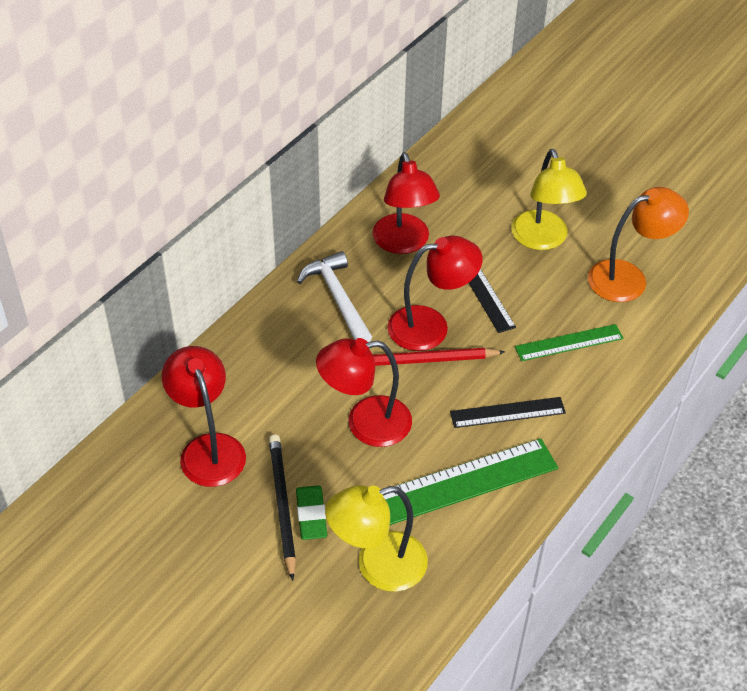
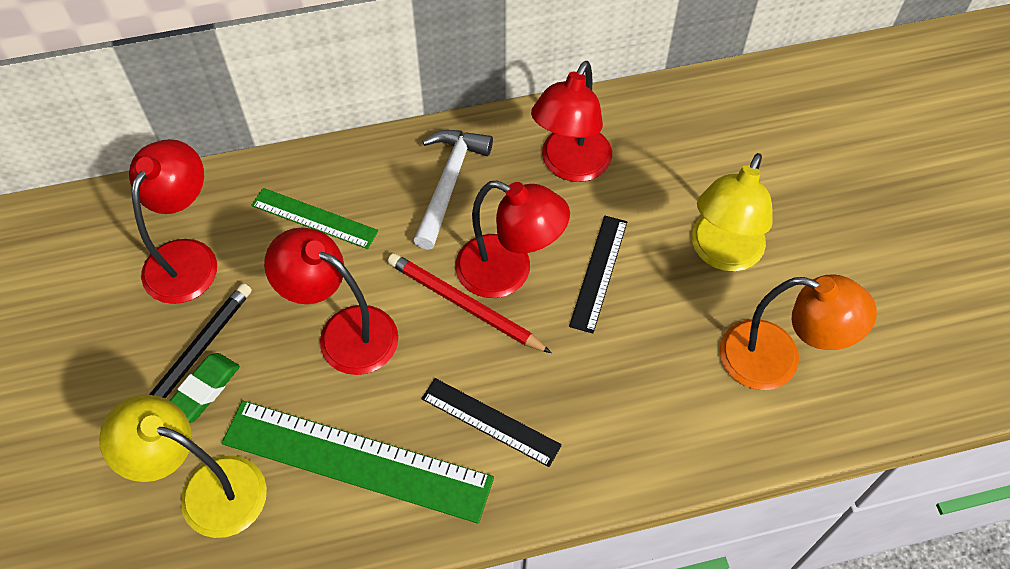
camera: 40 degrees right, 10 degrees up
(569, 342) = (633, 389): green ruler -> green ruler (314, 218)

